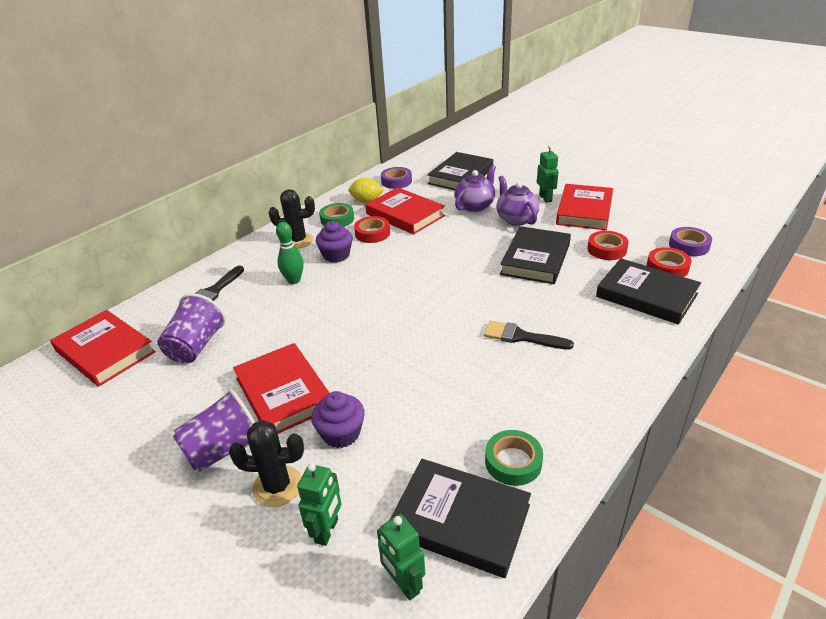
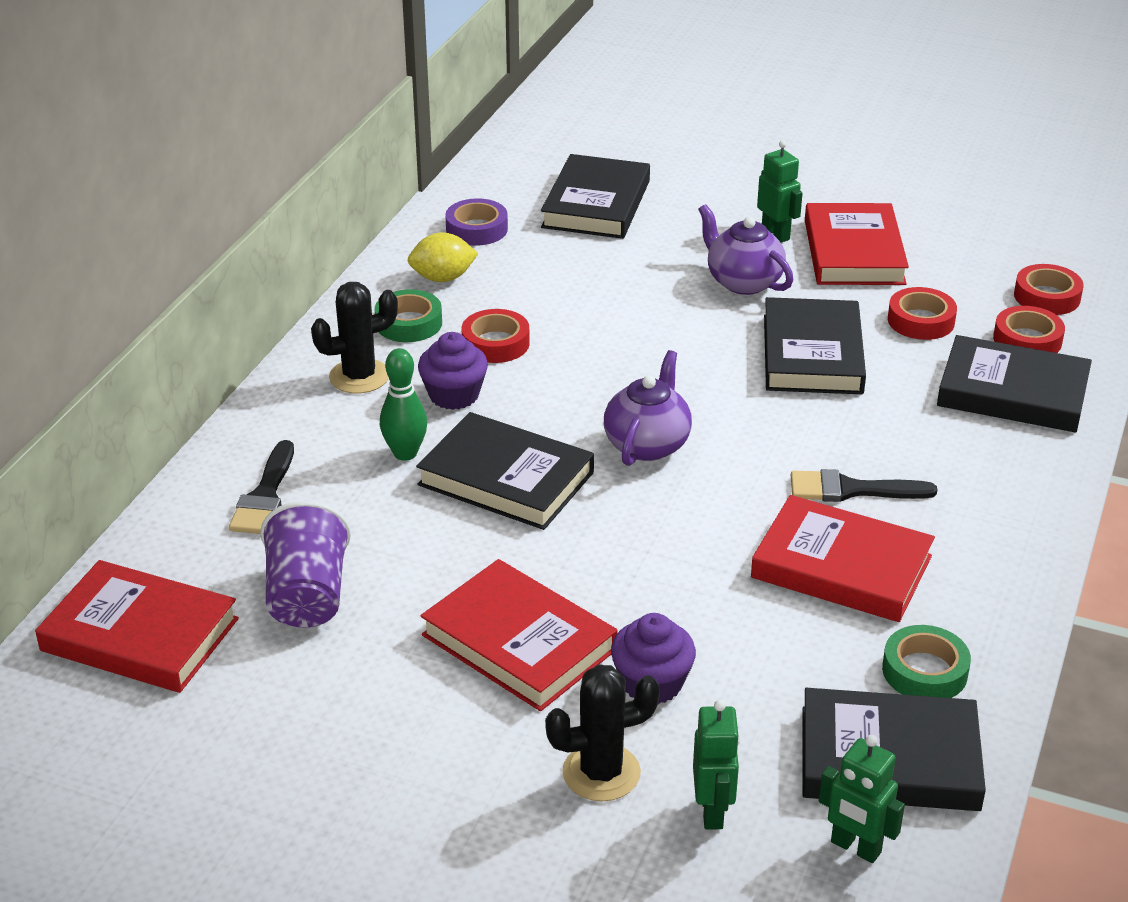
camera: 20 degrees left, 0 degrees up
(224, 449) = (480, 741): purple cup -> none
(335, 301) = (506, 478): none -> black book
(405, 215) = (535, 298): red book -> red book (841, 567)
(475, 206) = (656, 264): purple teapot -> purple teapot (647, 444)
(689, 245) = (1047, 297): purple tape -> red tape

